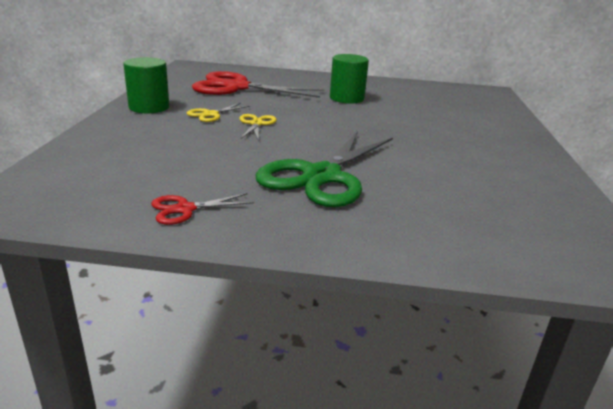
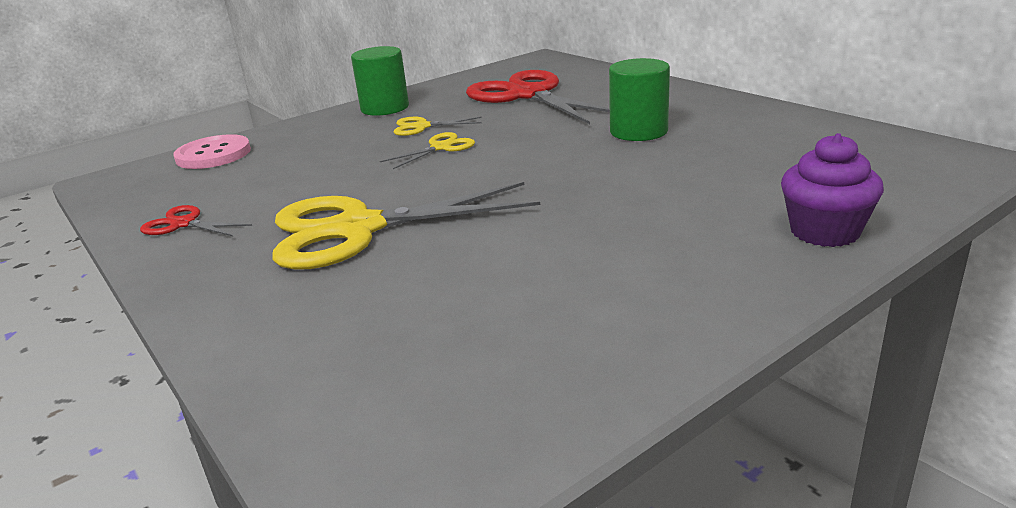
camera: 50 degrees right, 0 degrees up
(72, 162) = (213, 155): none -> pink button
(321, 176) = (357, 229): green scissors -> yellow scissors
(508, 125) = (824, 232): none -> purple cupcake

